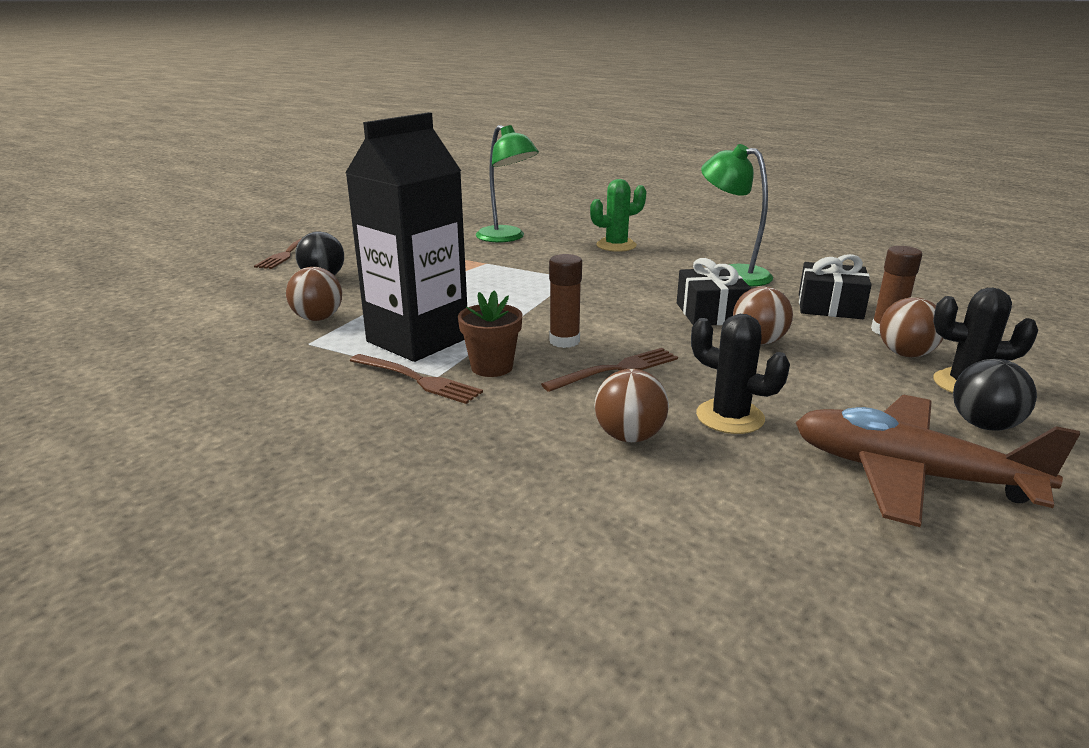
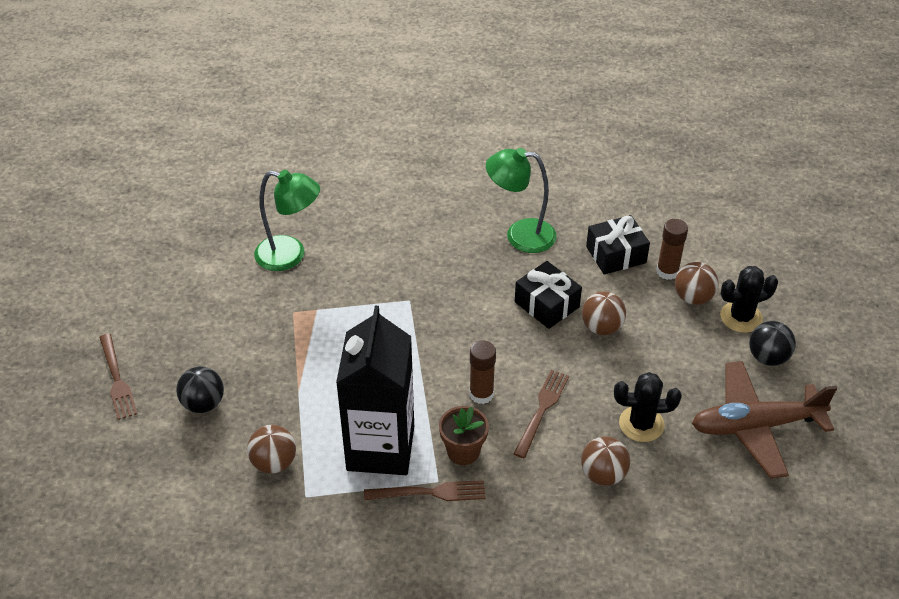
camera: 35 degrees left, 20 degrees up
(616, 245) = (396, 226): green cactus -> none

